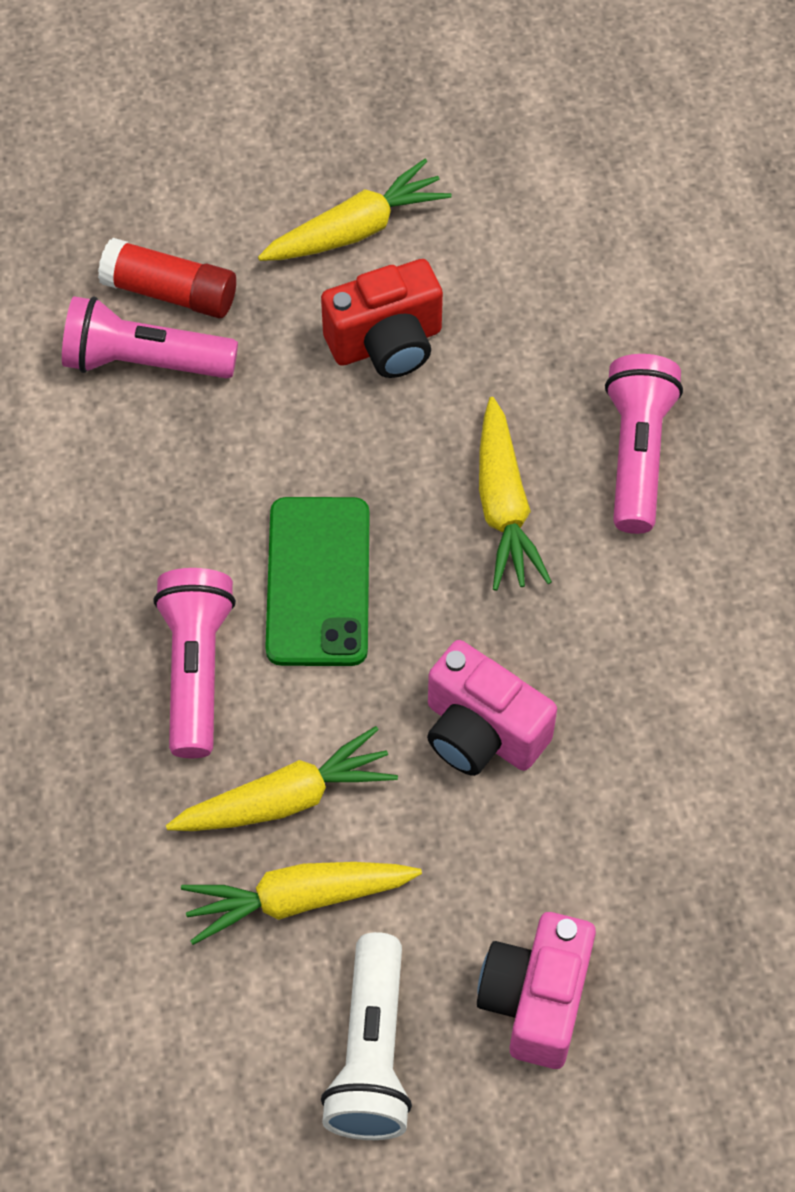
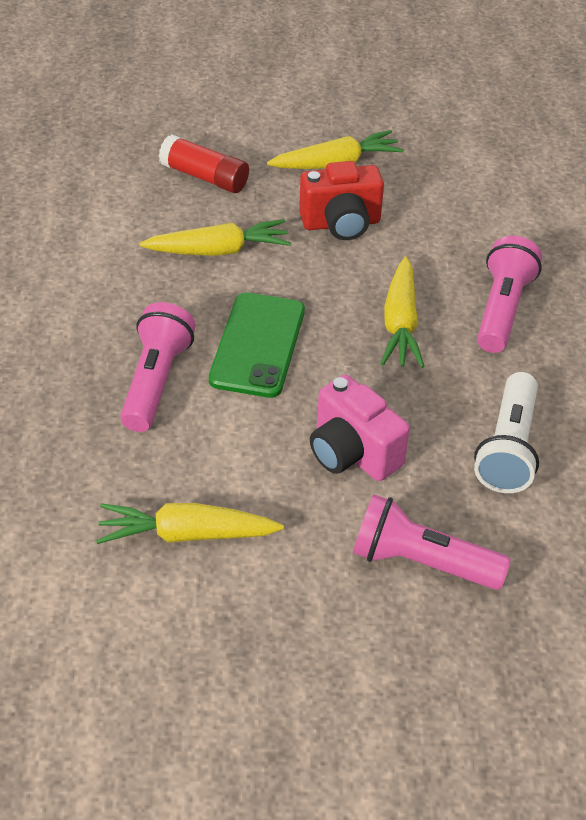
camera: 10 degrees right, 15 degrees down
(144, 361) = (176, 209): pink flashlight -> pink flashlight (421, 562)
(286, 799) = (197, 469): yellow carrot -> yellow carrot (219, 250)
(371, 1053) = (213, 648): white flashlight -> white flashlight (508, 448)
(535, 1000) = (352, 635): pink camera -> none

